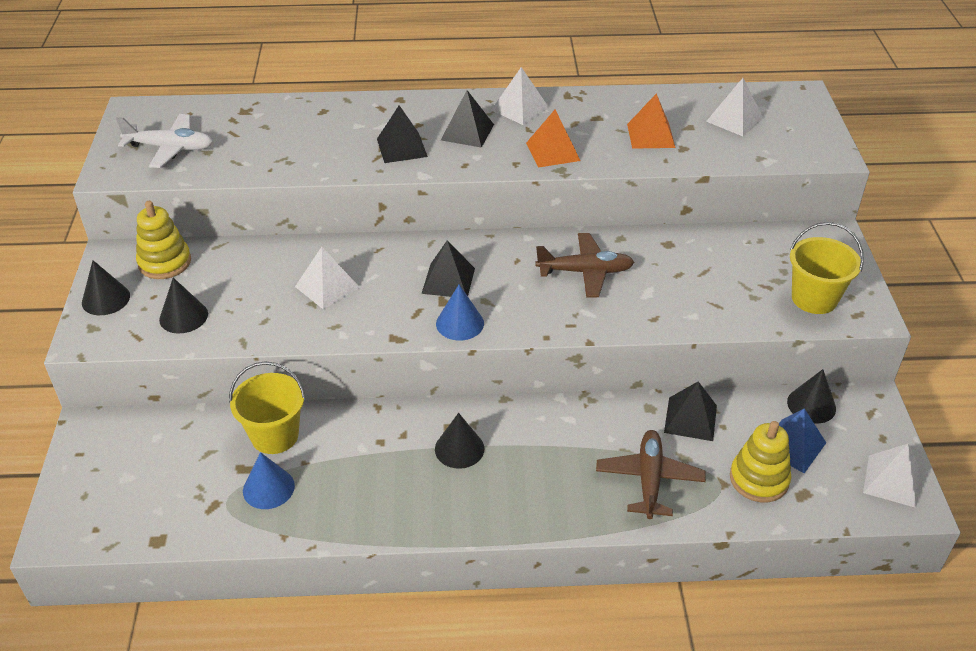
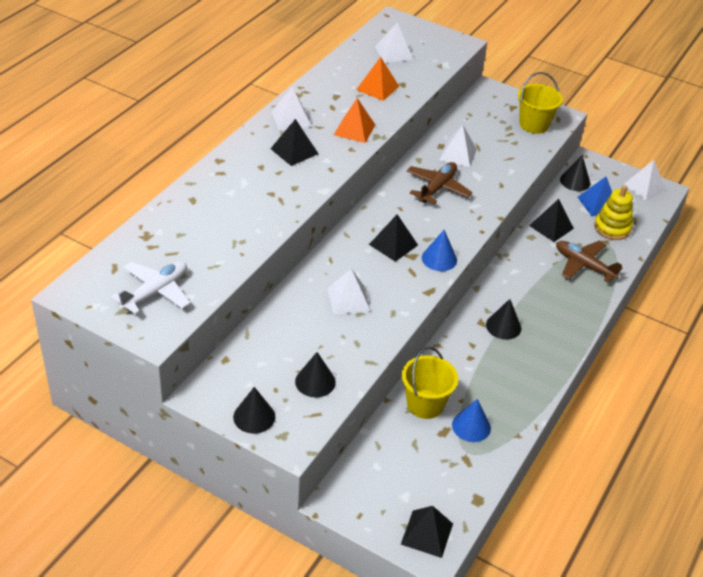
camera: 60 degrees left, 0 degrees up
(165, 262) = (240, 369): yellow stacking toy -> none
(401, 147) = (281, 185): black pyramid -> black pyramid (427, 534)
(668, 262) = (458, 154): none -> white pyramid

